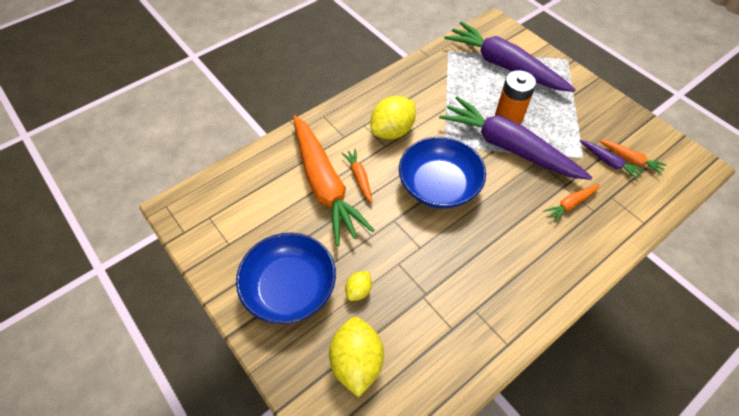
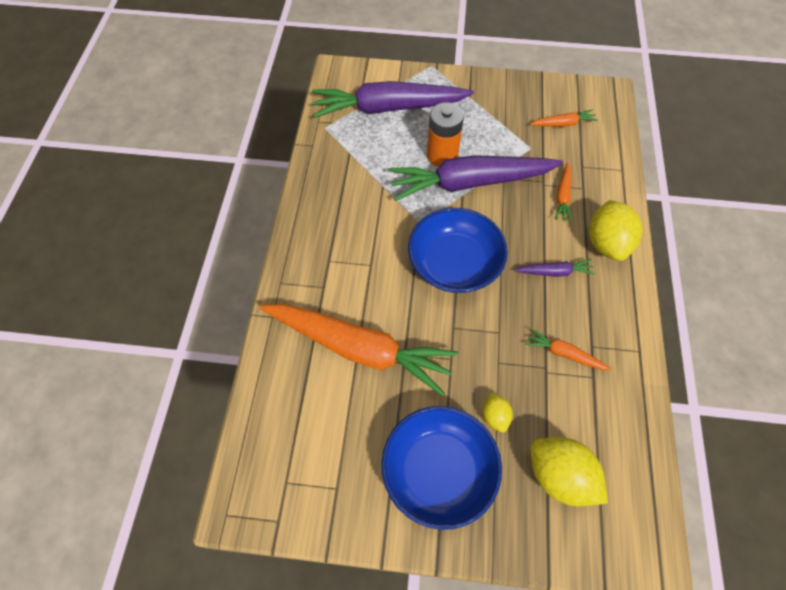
camera: 45 degrees left, 5 degrees up
(359, 177) = (381, 314): orange carrot -> orange carrot (564, 353)
(392, 131) = (361, 245): yellow lemon -> yellow lemon (606, 243)
(608, 162) = (552, 138): purple carrot -> purple carrot (554, 272)

